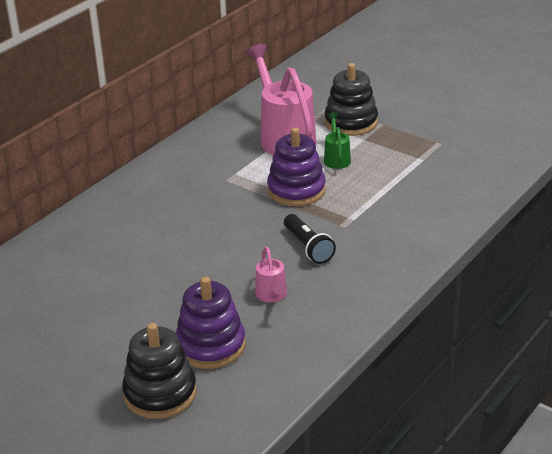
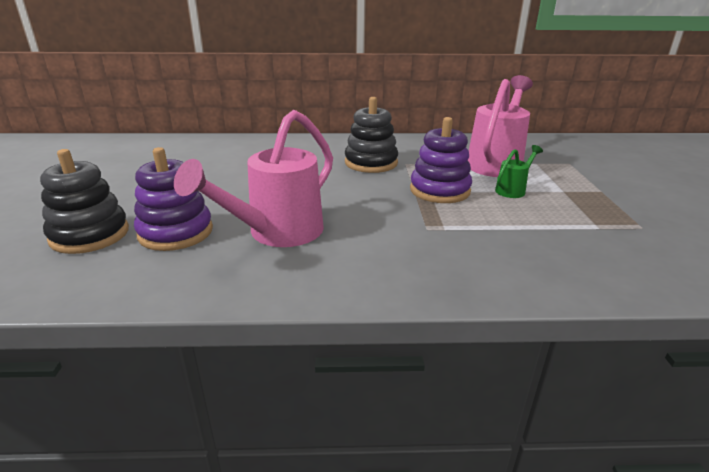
camera: 50 degrees right, 5 degrees down
(272, 296) = (277, 233): pink watering can -> pink watering can, size x2.13
(308, 247) = (370, 223): black flashlight -> none
(351, 122) = (571, 178): black stacking toy -> black stacking toy (371, 163)

